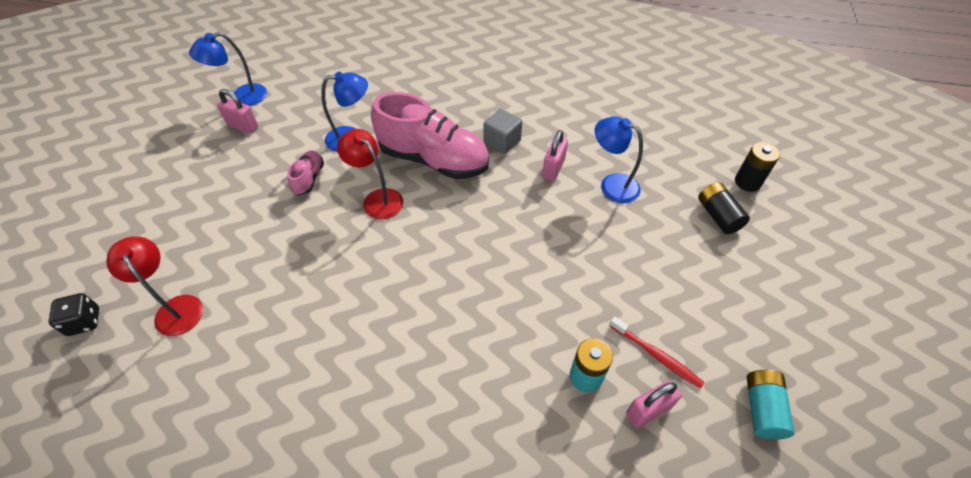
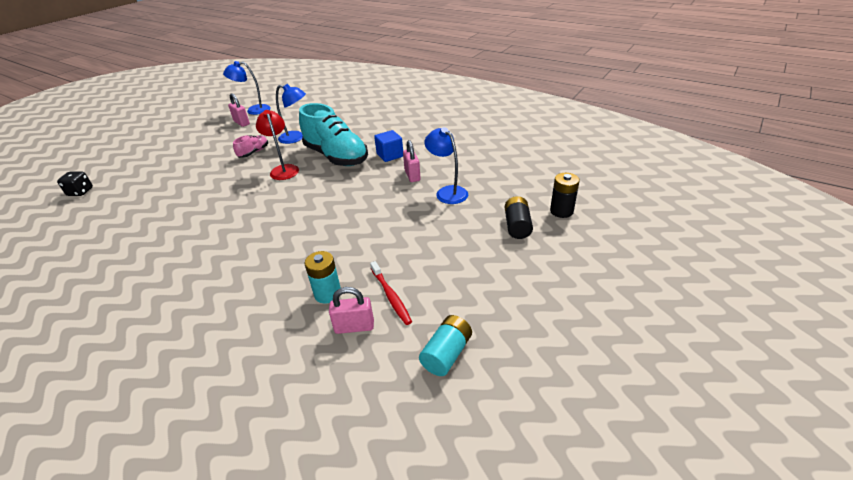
camera: 25 degrees right, 15 degrees down
(175, 308) = (127, 196): red lamp -> none
(434, 159) = (336, 157): pink shoe -> turquoise shoe
(502, 141) = (390, 155): grey cube -> blue cube
(553, 169) = (412, 175): pink padlock -> pink padlock turned 60 degrees counterclockwise

